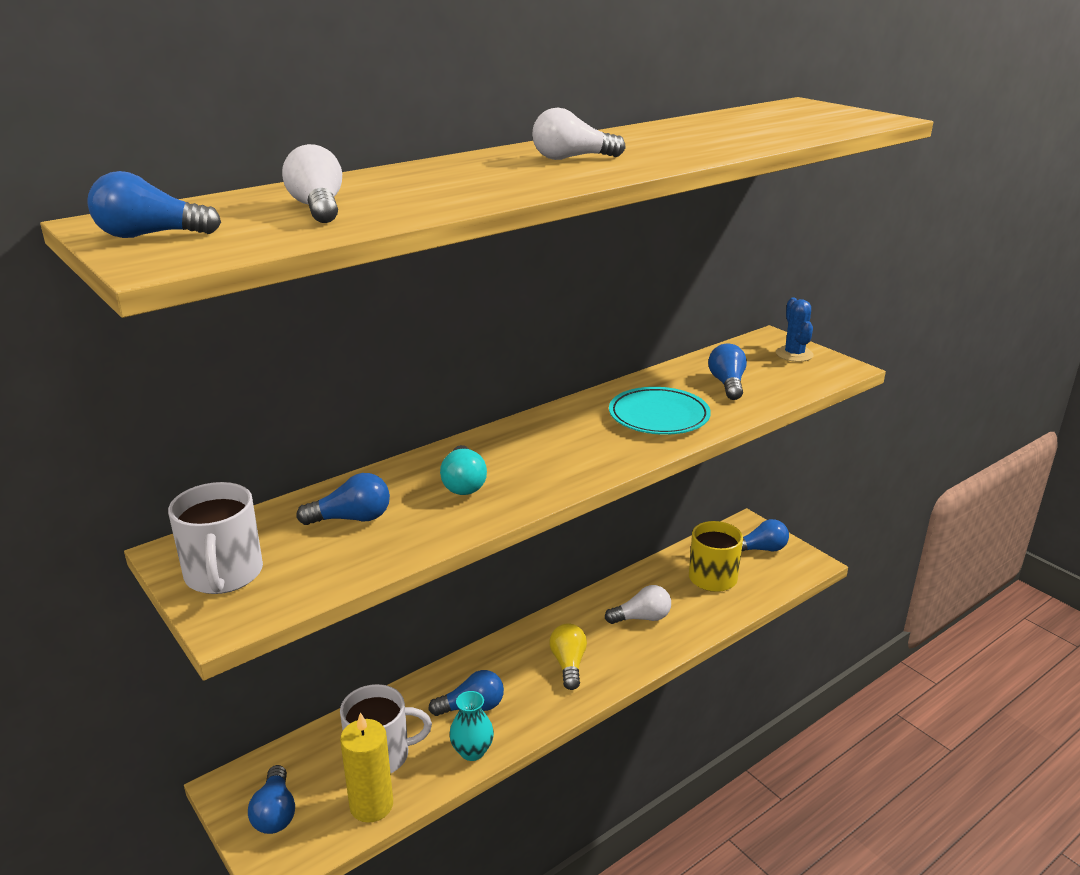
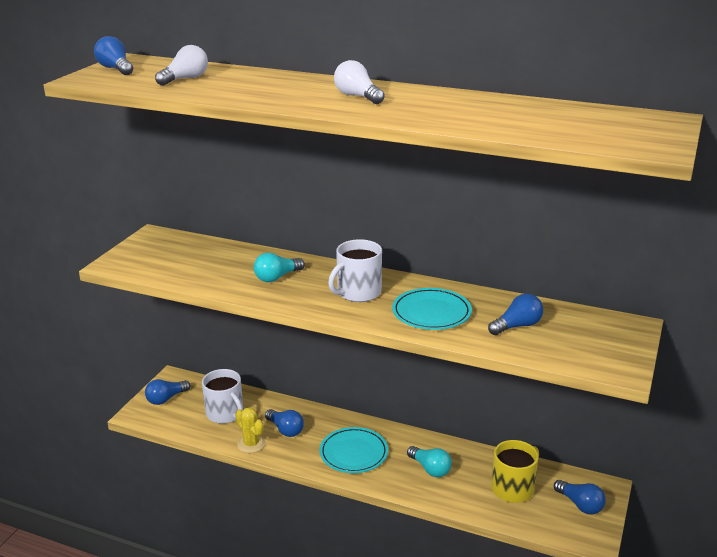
camera: 60 degrees right, 0 degrees up
(224, 574) = (143, 250): white mug -> white mug (358, 292)
(351, 518) = (214, 261): blue light bulb -> none
(371, 805) = (190, 426): yellow candle -> none
(472, 751) = (251, 444): turquoise vase -> yellow cactus
(568, 664) = (353, 453): yellow light bulb -> turquoise plate
(641, 618) = (430, 469): white light bulb -> turquoise light bulb
(794, 354) = (615, 342): blue cactus -> none

